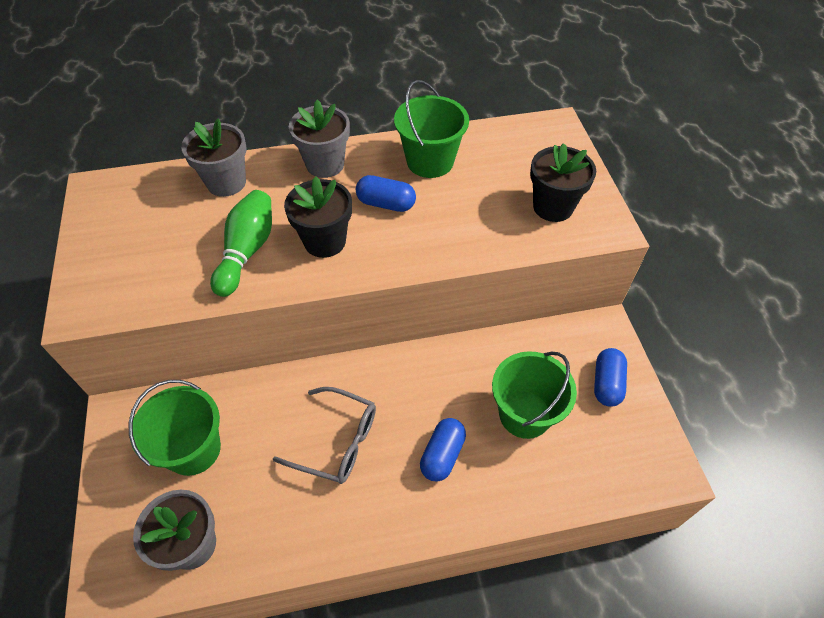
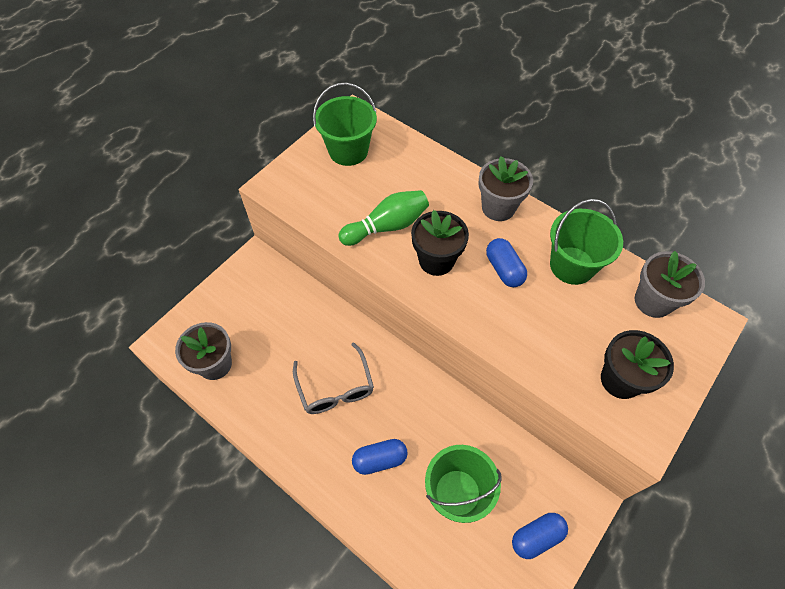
camera: 50 degrees right, 5 degrees up
(193, 449) = (267, 314): green bucket -> green bucket (348, 151)
(226, 182) = (425, 170): grey flower pot -> grey flower pot (653, 301)

